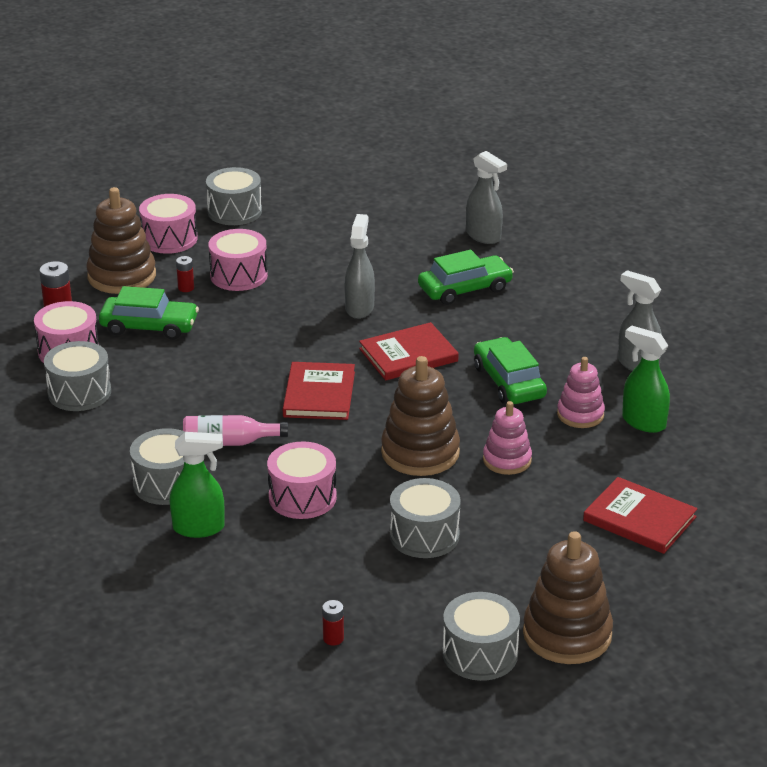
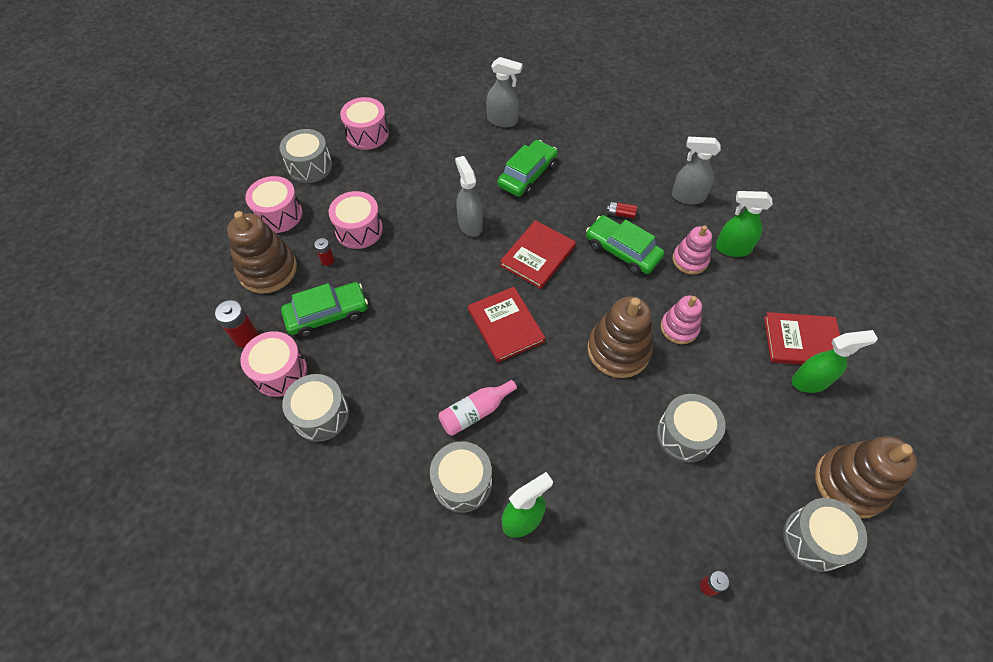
camera: 30 degrees left, 25 degrees up
(302, 497) = (573, 441): pink drum -> pink drum (367, 134)
(540, 353) = (621, 214): none -> red battery
(612, 550) = (810, 381): none -> green spray bottle

